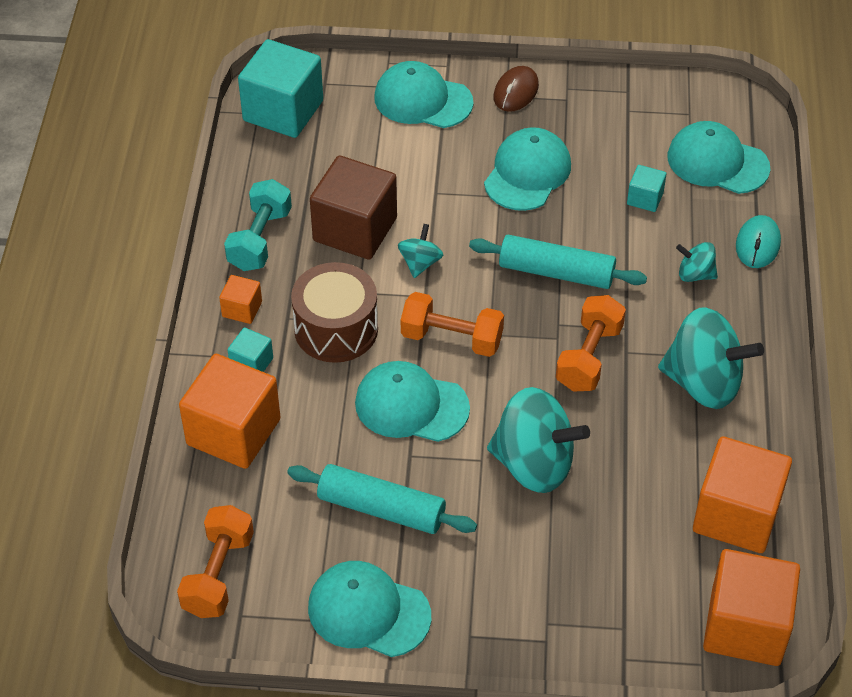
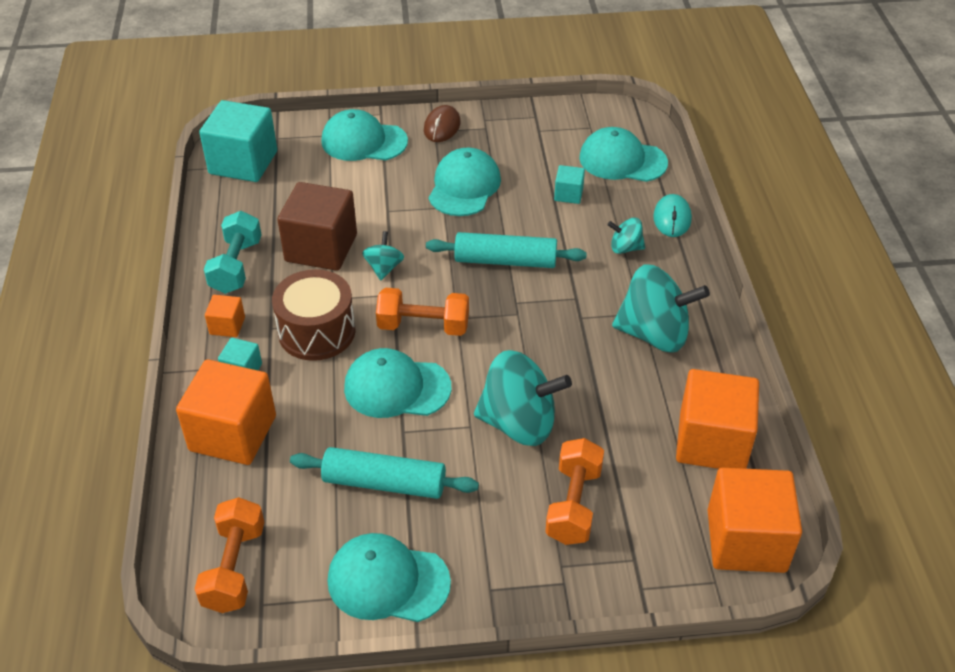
camera: 10 degrees left, 5 degrees down
(589, 357) = (549, 326): orange dumbbell -> orange dumbbell (573, 504)

